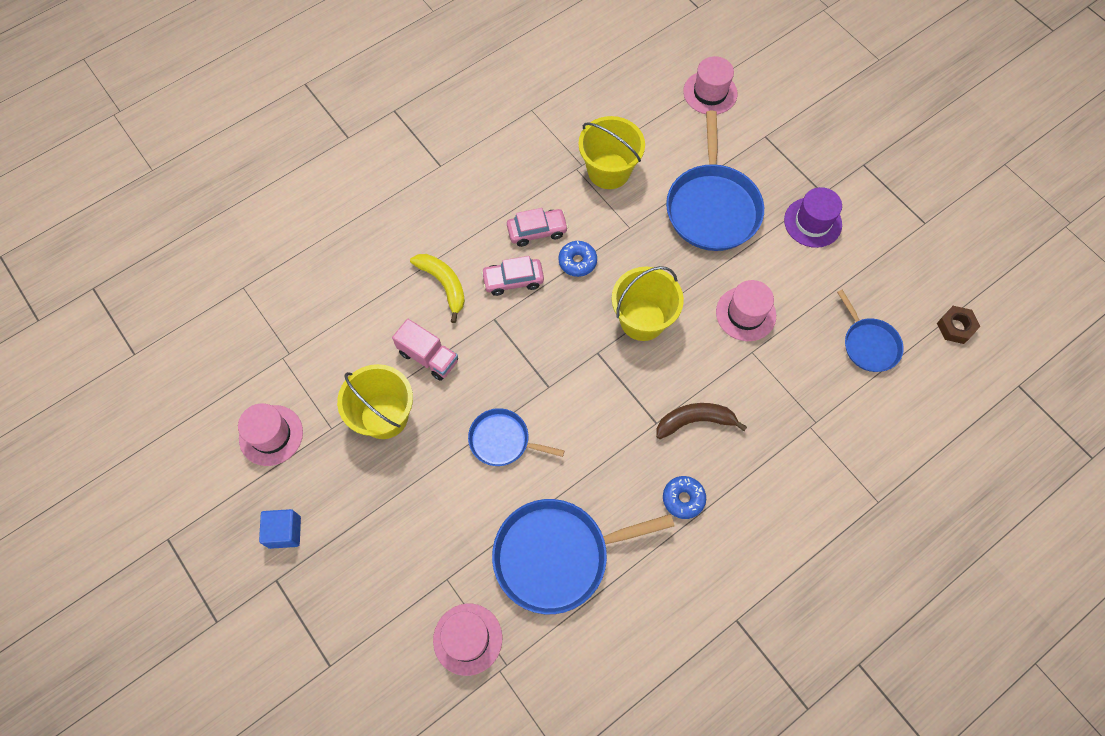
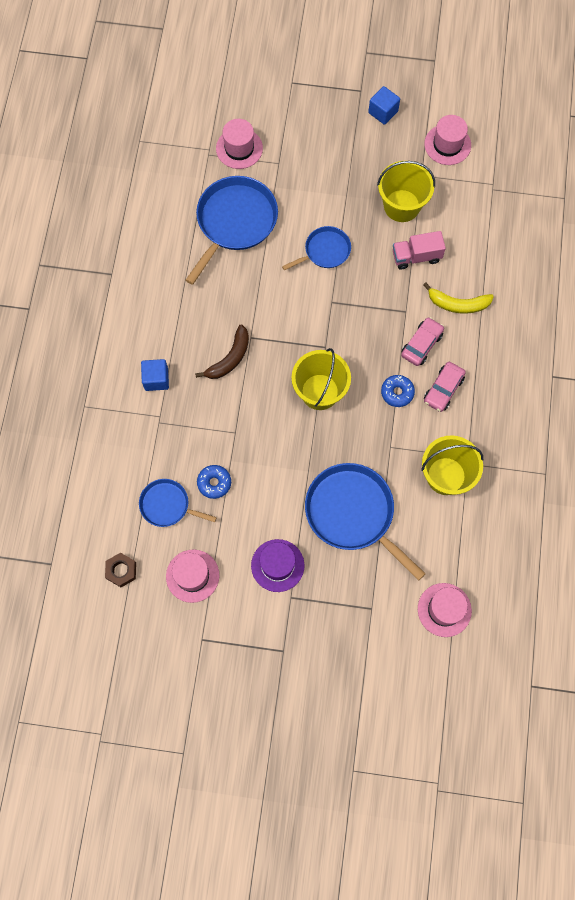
camera: 135 degrees right, 5 degrees up
(683, 499) = (196, 309): blue donut -> blue donut (214, 483)
(745, 314) = (261, 455): pink hat -> pink hat (192, 576)
(783, 464) = (156, 379): none -> blue cube

